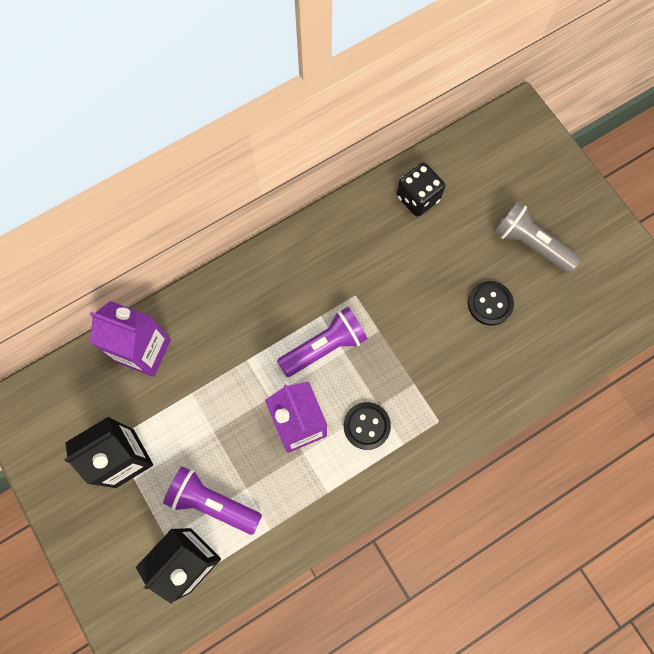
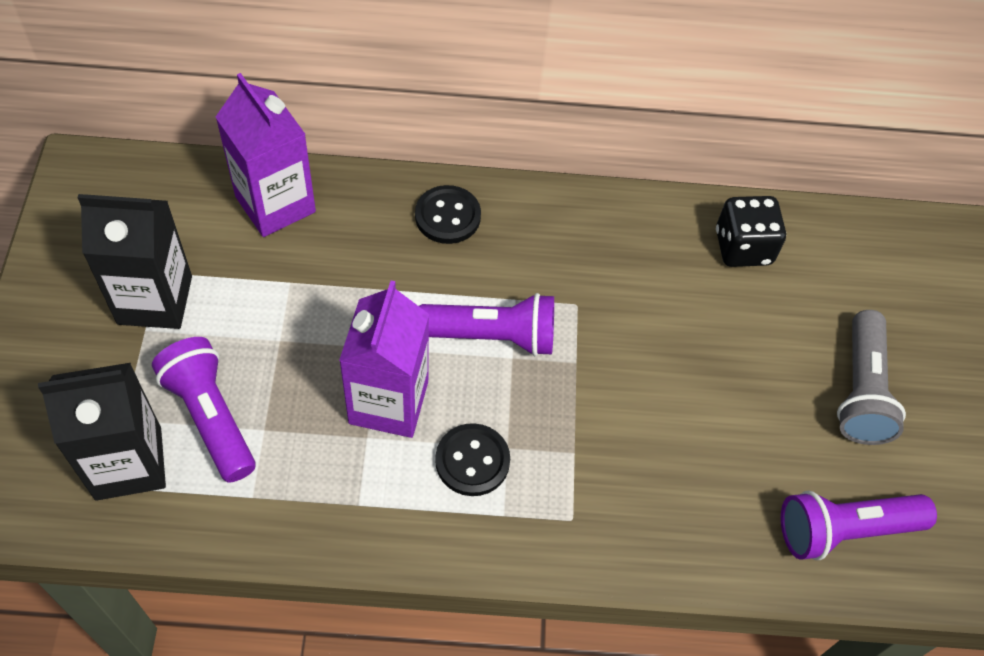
camera: 30 degrees right, 15 degrees down
(490, 304) = (750, 425): black button -> black button (447, 216)
(530, 244) = (861, 390): grey flashlight -> grey flashlight turned 150 degrees counterclockwise
(570, 329) = (844, 530): none -> purple flashlight

